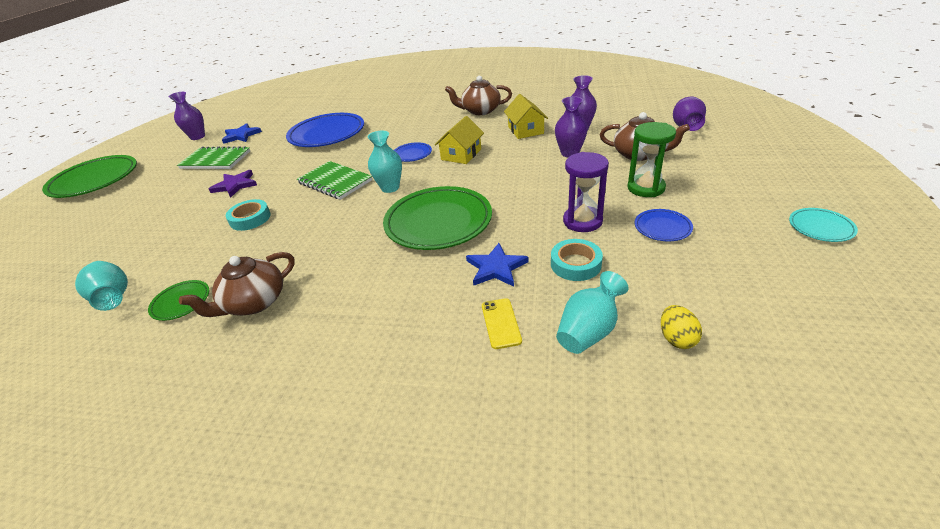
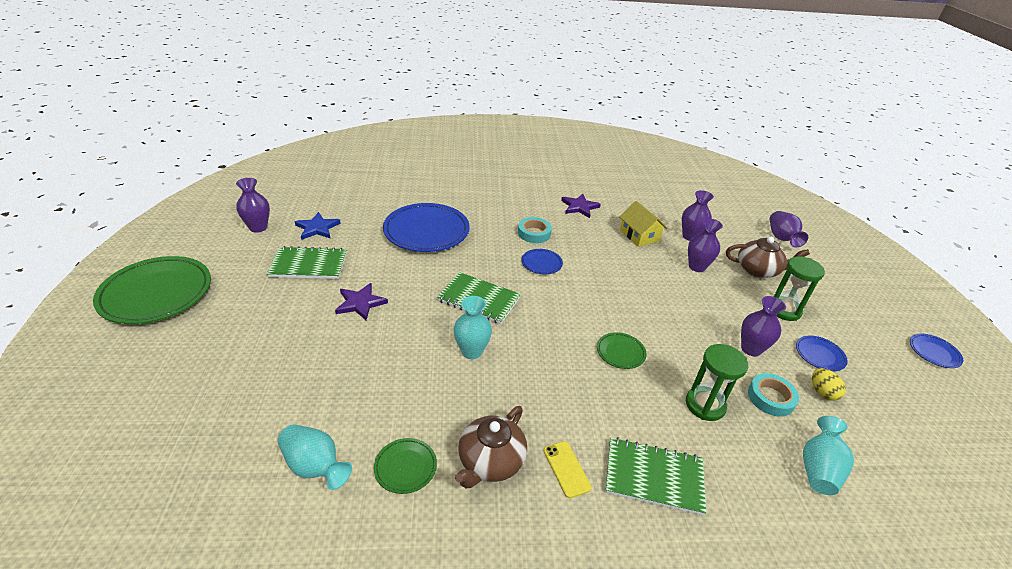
camera: 20 degrees left, 0 degrees up
(250, 219) = (411, 351): turquoise tape -> turquoise tape (534, 233)
(390, 188) = (544, 308): turquoise vase -> turquoise vase (471, 351)
(398, 325) = (654, 477): none -> green notebook
(438, 222) = (620, 352): green plate -> green plate, size x0.46
(461, 154) = (593, 265): yellow house -> none
(480, 111) = (579, 207): brown teapot -> purple star
(496, 268) = (705, 405): blue star -> green hourglass
(501, 323) = (743, 467): yellow phone -> yellow phone (566, 469)
(582, 221) = (751, 349): purple hourglass -> purple vase
(676, 338) = (886, 470): yellow egg -> yellow egg (822, 392)
(820, 227) = (934, 353): turquoise plate -> blue plate

